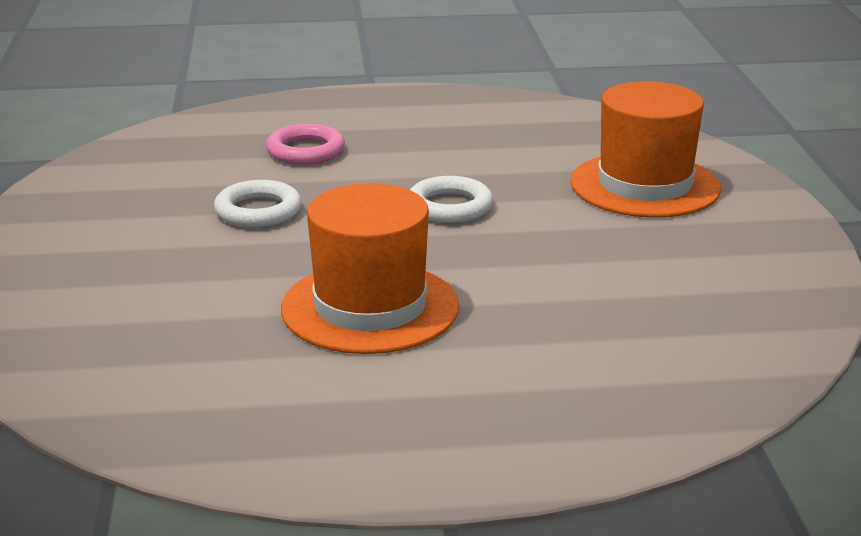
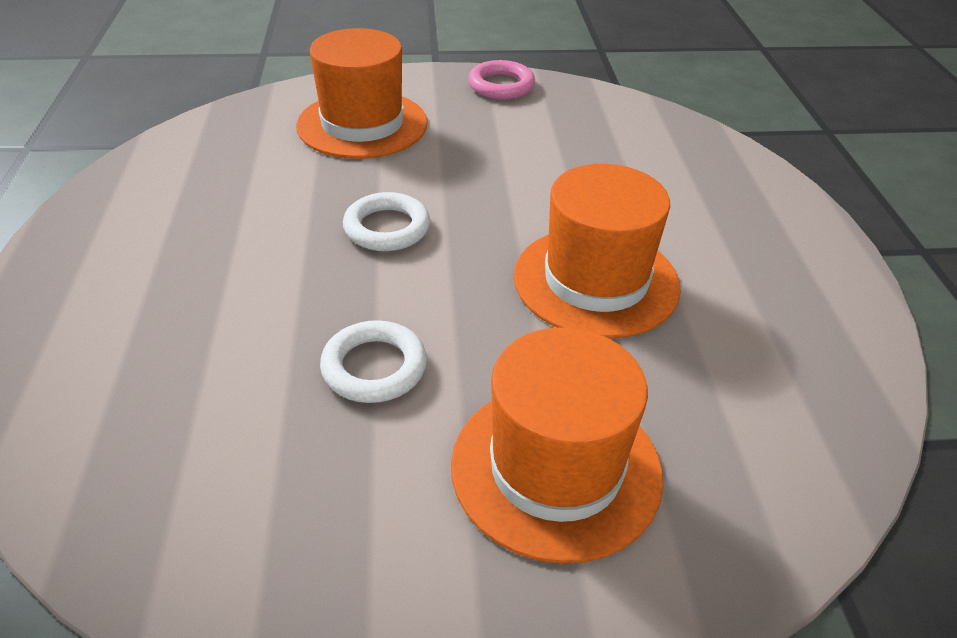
camera: 90 degrees left, 15 degrees up
(134, 281) = (556, 468): none -> orange hat
(305, 151) = (202, 332): pink ring -> pink ring (501, 85)

